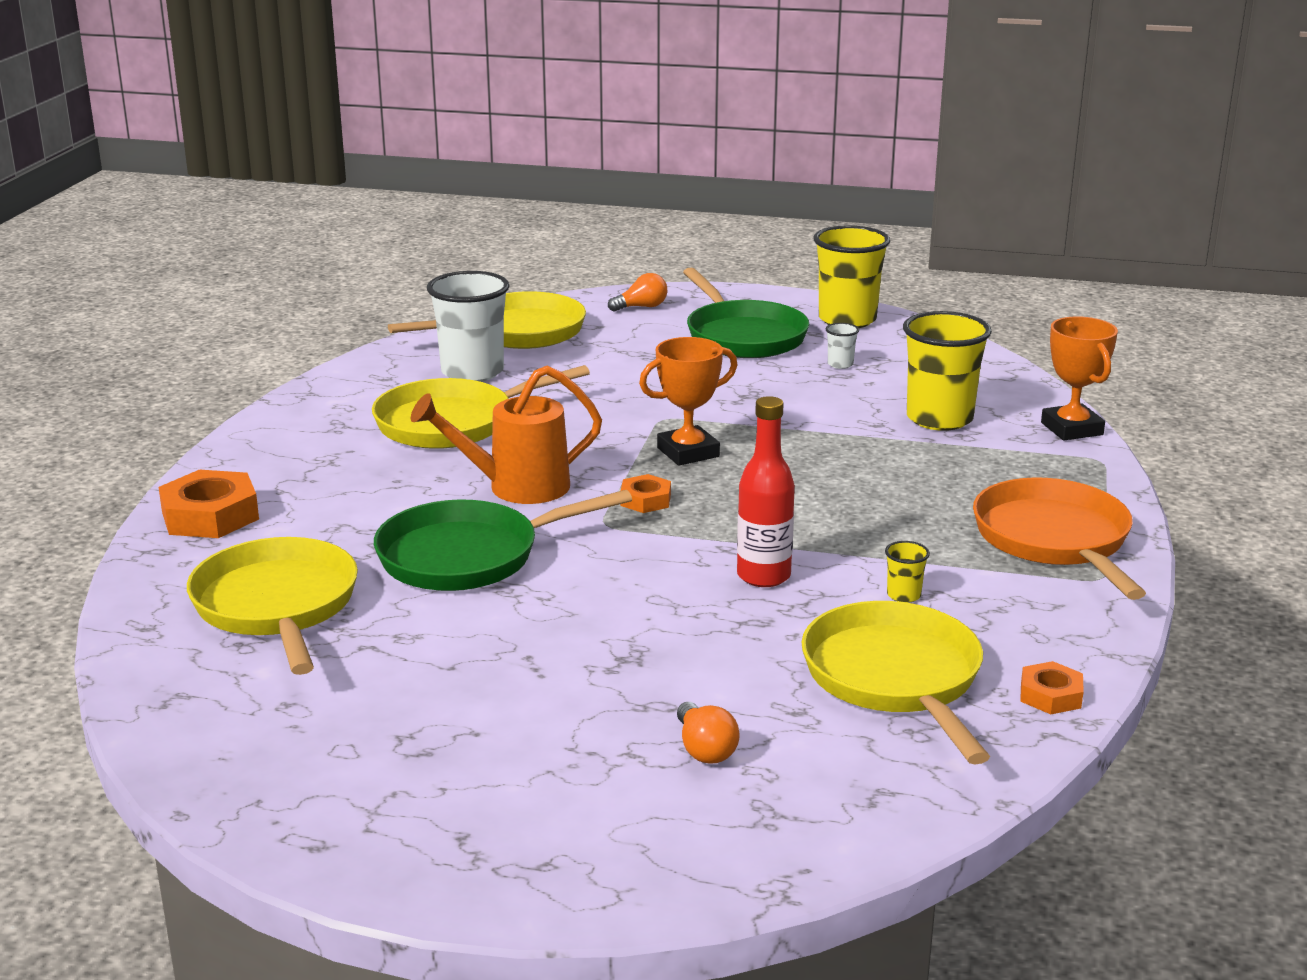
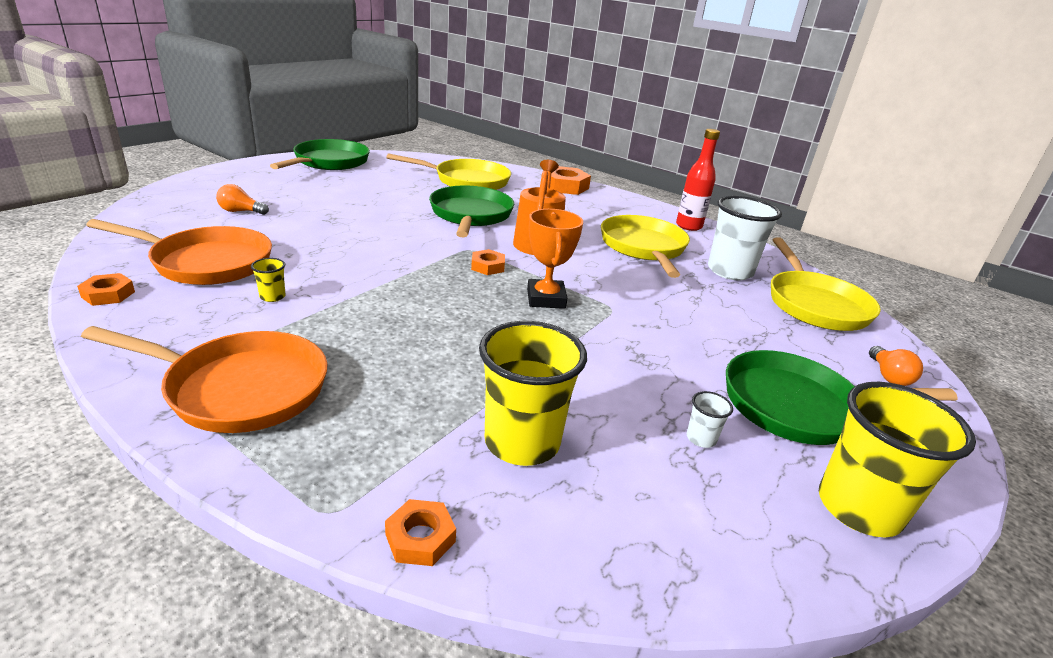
camera: 110 degrees right, 5 degrees up
(310, 797) = (329, 162): none -> green pan
(763, 576) = (356, 267): red bottle -> red bottle (688, 226)
(895, 679) = (206, 262): yellow pan -> orange pan
(1072, 429) = (420, 538): orange trophy -> orange nut

